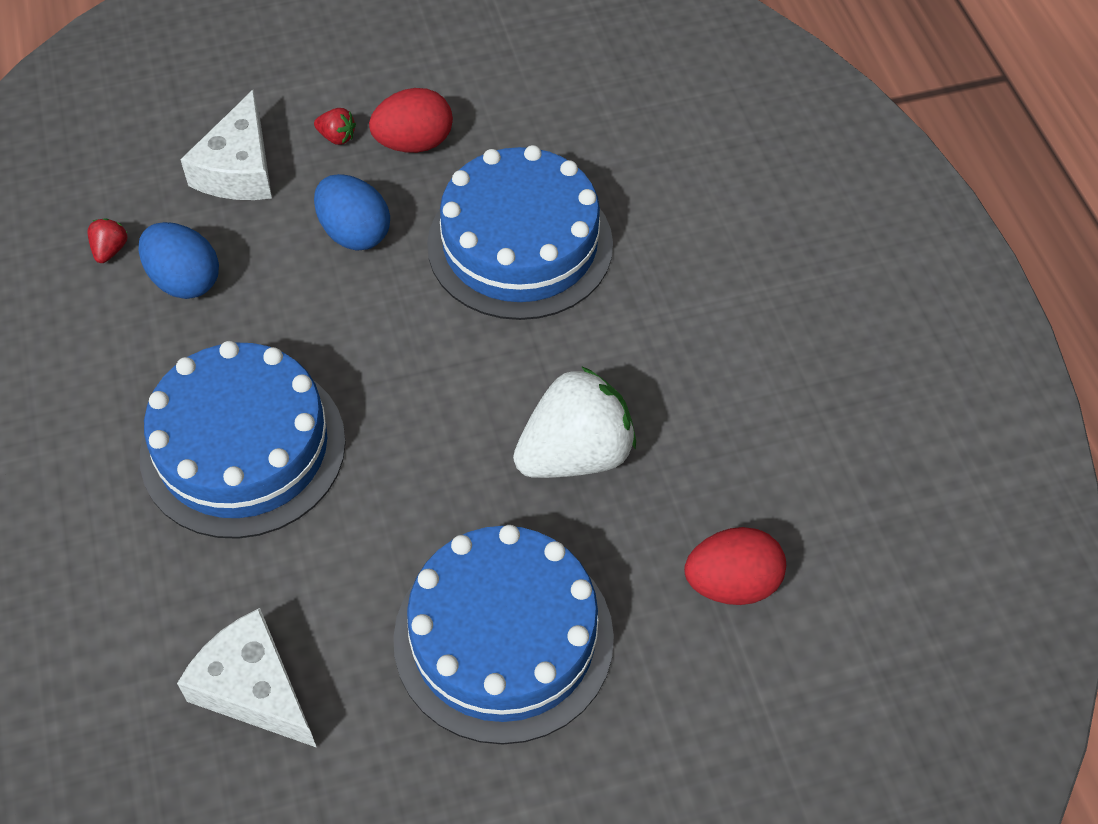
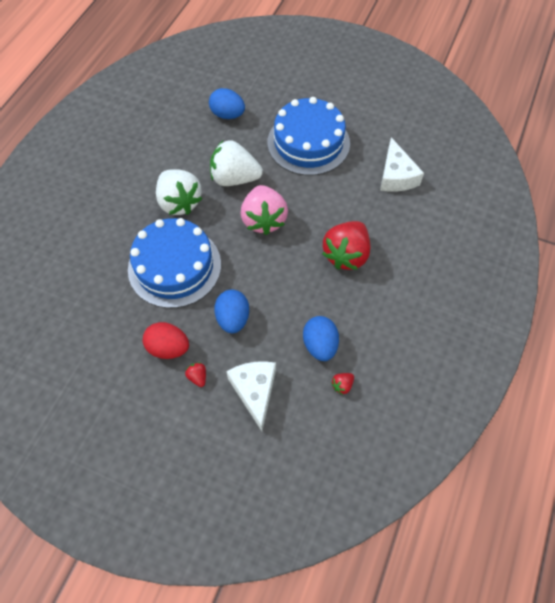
camera: 140 degrees left, 5 degrees up
(239, 169) = (255, 391): white cheese -> white cheese turned 60 degrees counterclockwise
(243, 447) = (346, 255): blue cake -> red strawberry
(446, 412) = (263, 220): none -> pink strawberry
(624, 344) = (179, 202): none -> white strawberry
(731, 583) = (227, 115): red egg -> blue egg

